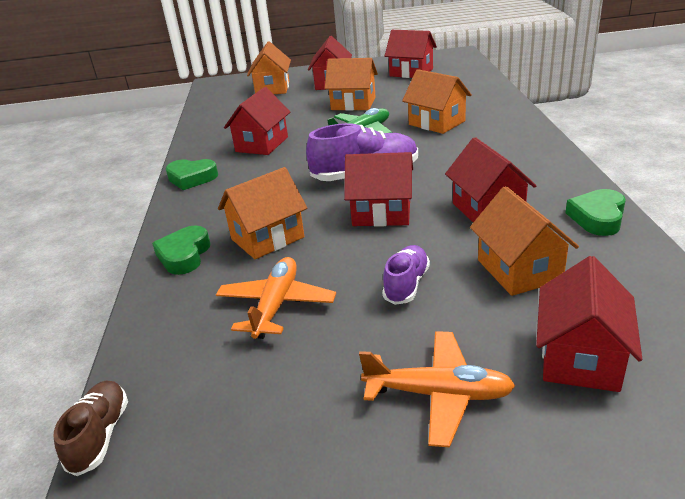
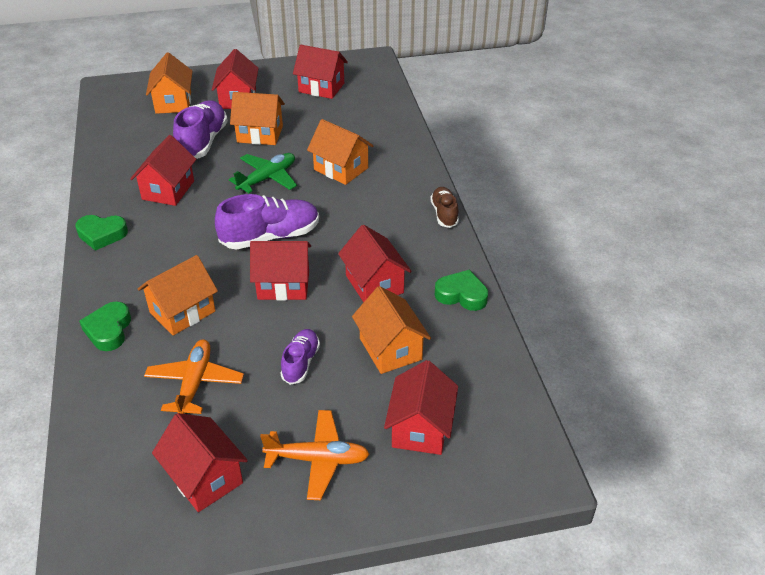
camera: 10 degrees left, 10 degrees up
(100, 435) = (69, 499): brown shoe -> brown shoe (444, 214)
(282, 414) = (205, 478): none -> red house
(298, 111) = (203, 142): none -> purple shoe
(597, 217) = (461, 295): green heart -> green heart turned 90 degrees clockwise

